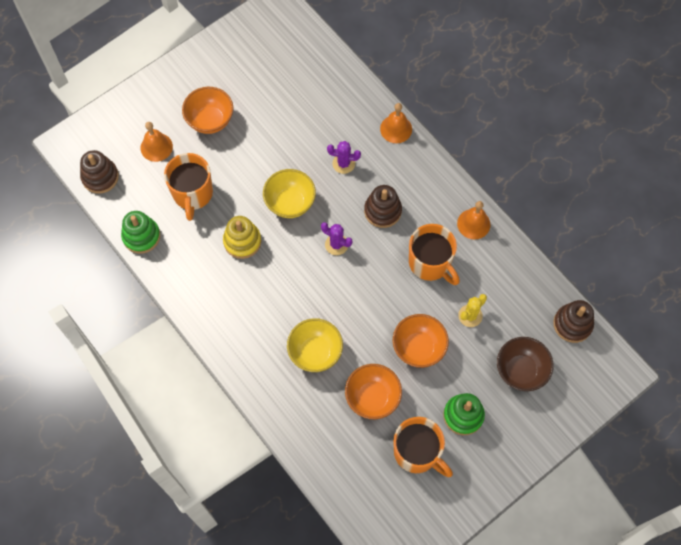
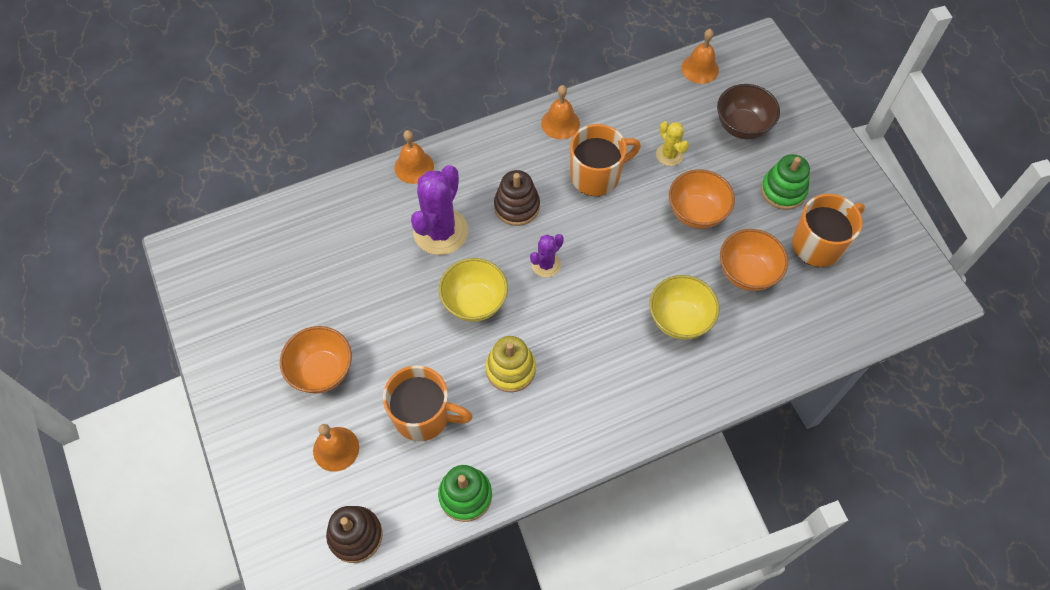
camera: 75 degrees left, 5 degrees down
(343, 163) = (440, 231): purple cactus -> purple cactus, size x1.90
(572, 324) = (700, 68): brown stacking toy -> orange bell

